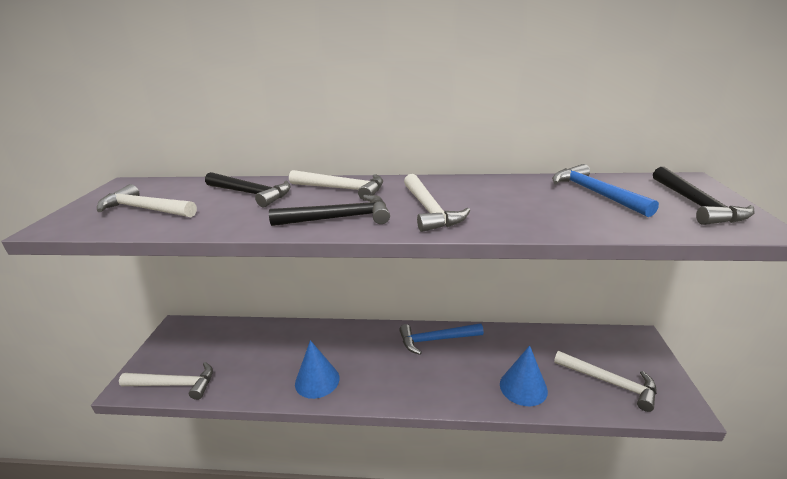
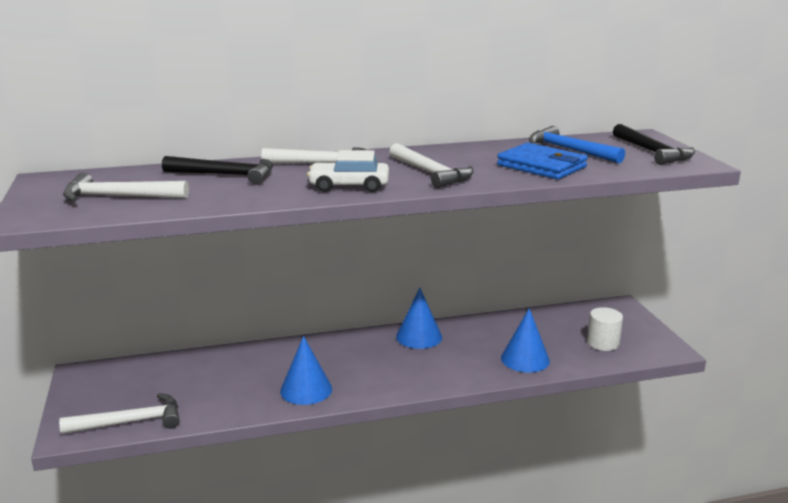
camera: 20 degrees left, 5 degrees down
(339, 218) = (349, 186): black hammer -> white car
(436, 339) = (419, 337): blue hammer -> blue cone
(553, 212) = (541, 166): none -> blue wallet
(609, 383) = (603, 343): white hammer -> white cylinder

